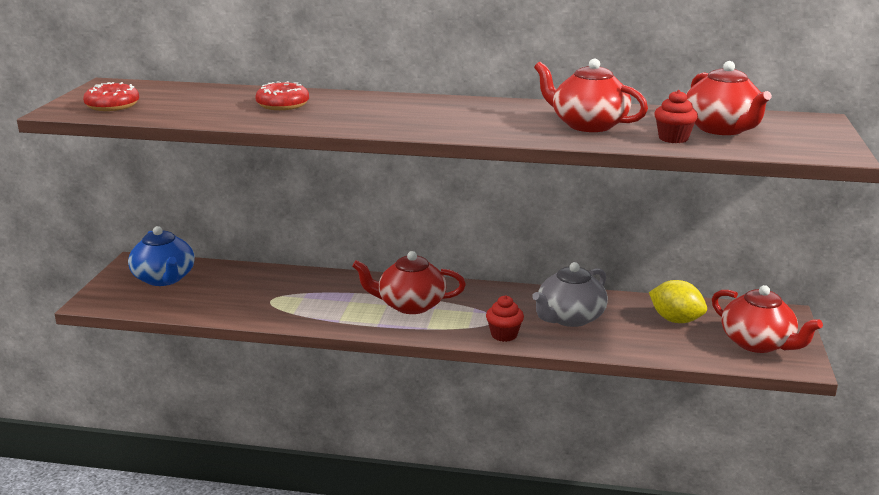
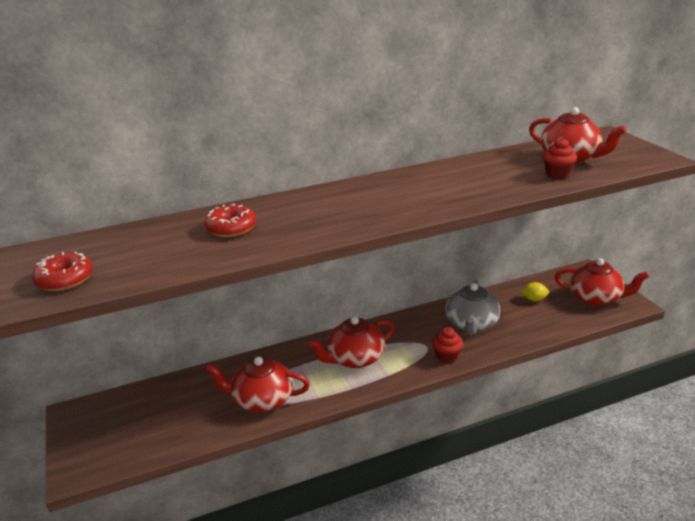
camera: 30 degrees left, 5 degrees up
(164, 279) = (121, 418): blue teapot -> none
(587, 125) = (488, 179): red teapot -> red teapot (261, 400)
(675, 320) = (534, 299): yellow lemon -> yellow lemon, size x0.61

